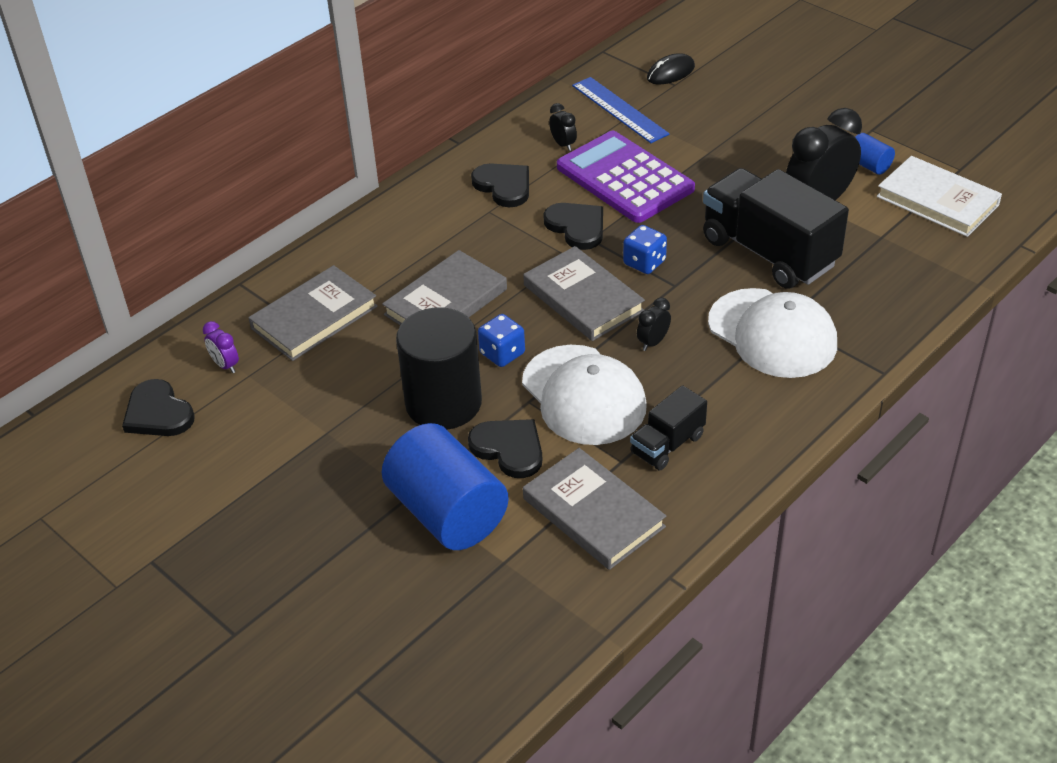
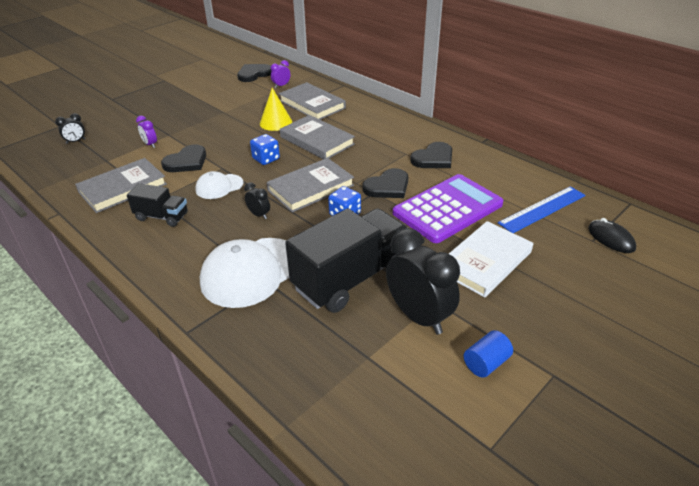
camera: 90 degrees right, 5 degrees down
(378, 356) = (275, 122): none -> yellow cone
(443, 403) = (231, 142): black cylinder -> none
(447, 513) = (150, 144): blue cylinder -> purple clock
(563, 144) = (487, 182): black clock -> black clock (76, 141)
(583, 395) = (219, 186): white cap -> white cap, size x0.54
(667, 444) = (162, 217): black truck -> black truck turned 150 degrees clockwise
(937, 201) = (427, 414): white book -> white book (485, 261)

